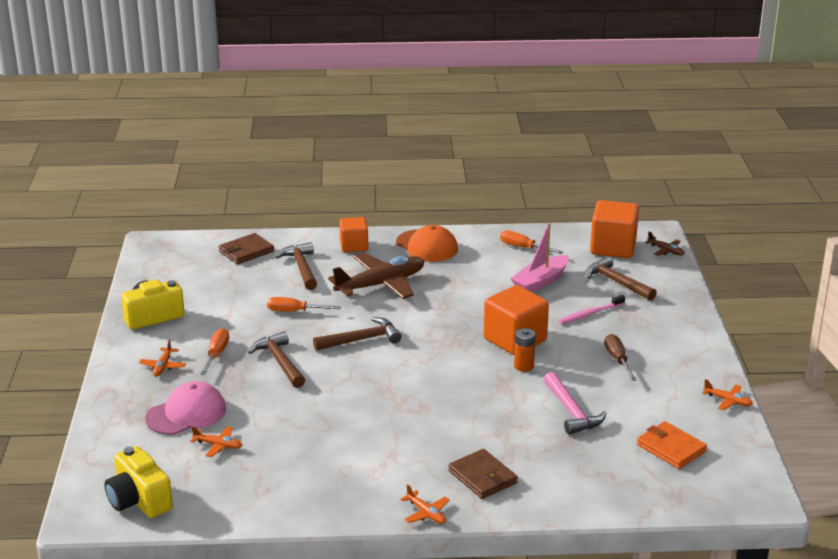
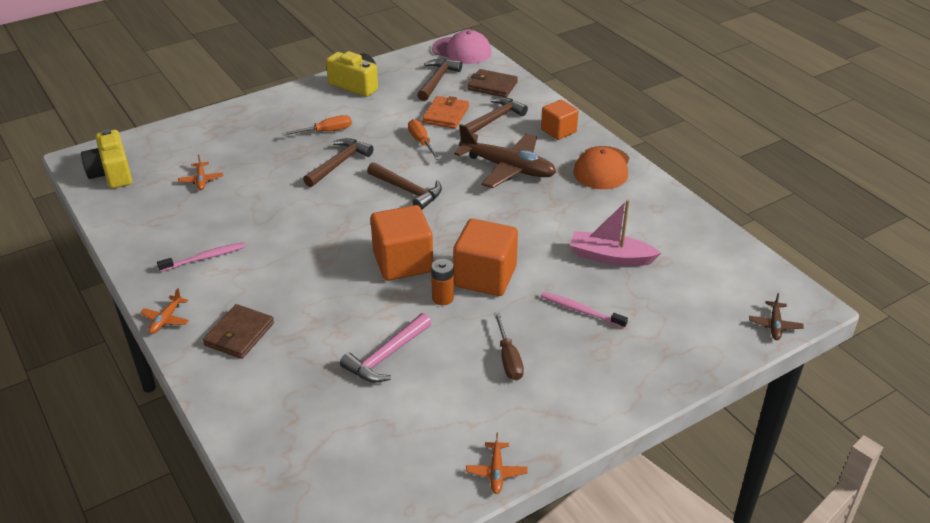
camera: 60 degrees right, 10 degrees up
(139, 500) = (111, 174): yellow camera -> yellow camera turned 45 degrees counterclockwise
(163, 366) = (290, 116): orange plane -> none
(186, 414) = (234, 150): pink cap -> pink cap (462, 51)
(353, 472) = (204, 258): none -> pink toothbrush
(523, 248) = (665, 224): orange screwdriver -> none
(613, 247) = (735, 283): orange cube -> orange cube (403, 262)
(616, 282) = (664, 309): brown hammer -> brown hammer (437, 80)
(618, 360) = (508, 359): brown screwdriver -> brown screwdriver turned 120 degrees clockwise
(671, 448) = (370, 451): orange wallet -> orange wallet (446, 115)

